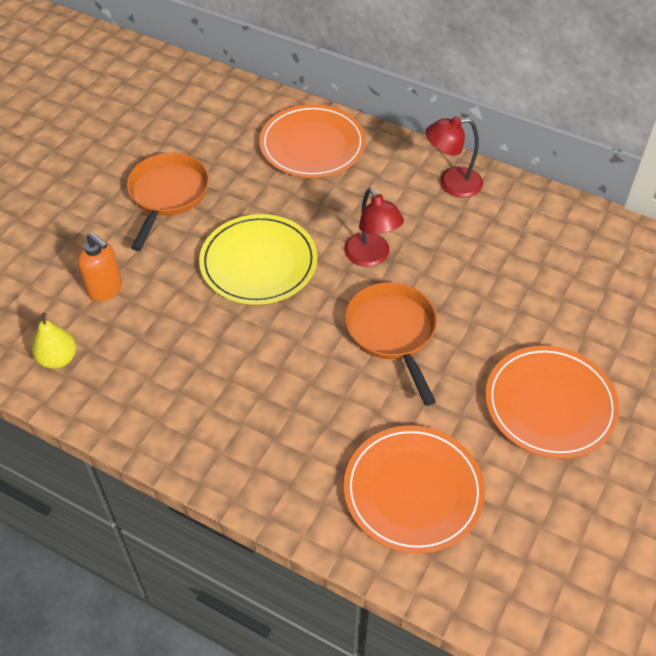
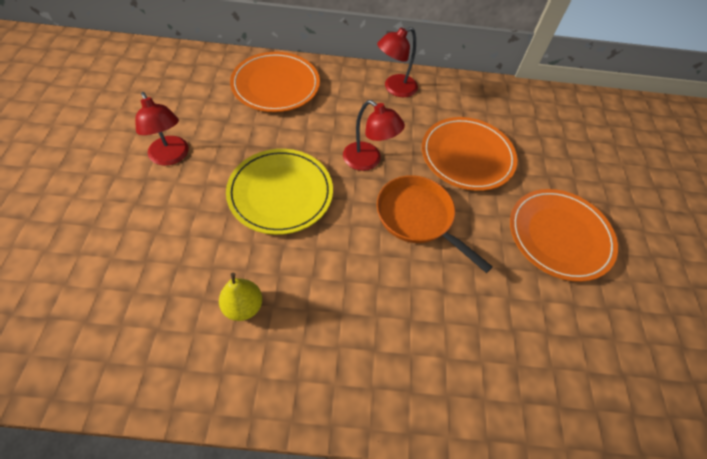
camera: 30 degrees left, 5 degrees up
(58, 359) = (130, 351): yellow pear -> yellow pear (243, 306)
(105, 289) = (149, 262): orange soap dispenser -> none
(167, 195) = (171, 157): orange pan -> red lamp
(413, 491) = (510, 351): orange plate -> orange plate (467, 156)

